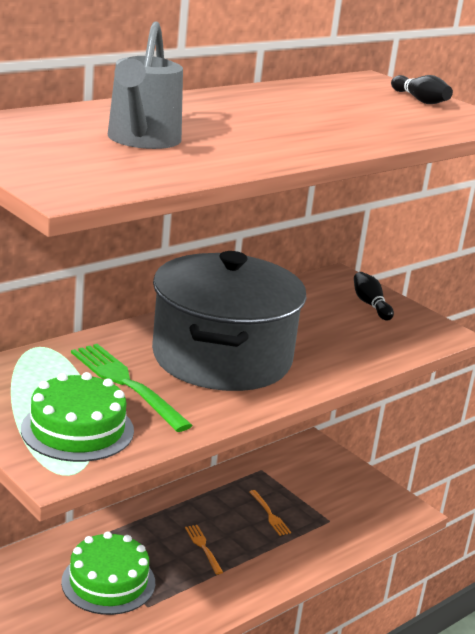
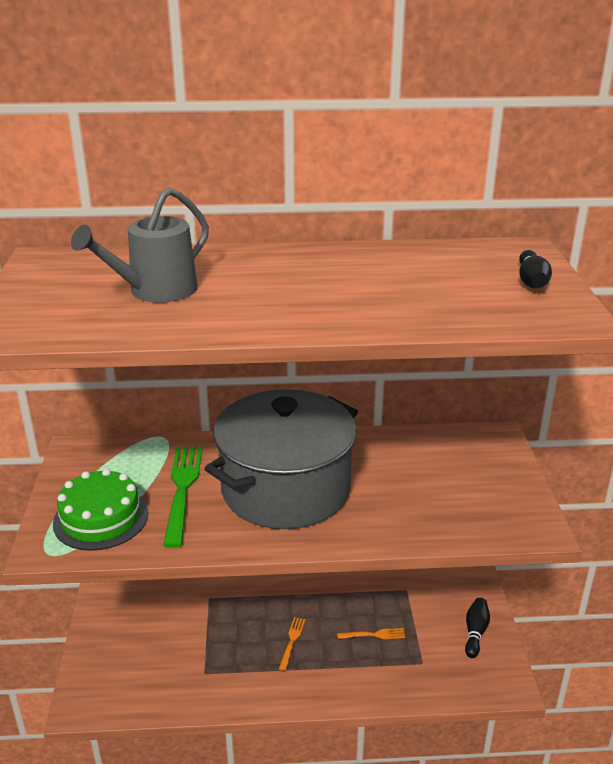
camera: 40 degrees right, 5 degrees up
(108, 582) = (196, 639): green cake -> none
(269, 514) = (374, 635): orange fork -> orange fork turned 105 degrees counterclockwise
(370, 304) = (492, 474): black bowling pin -> black bowling pin (475, 632)

